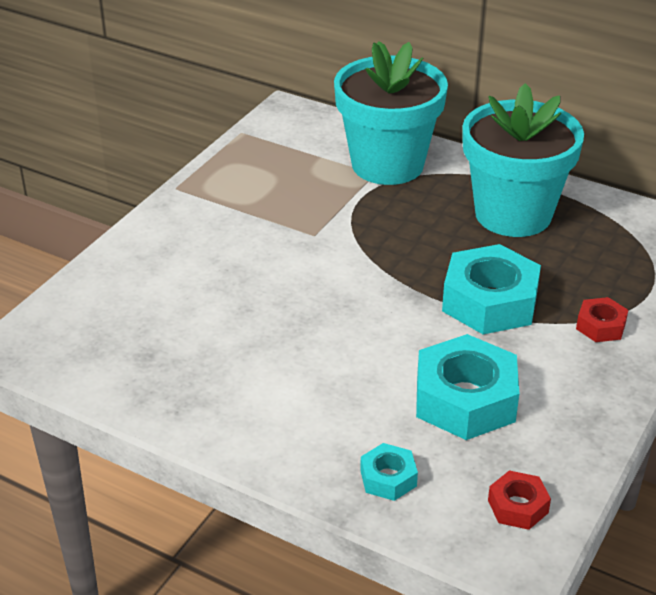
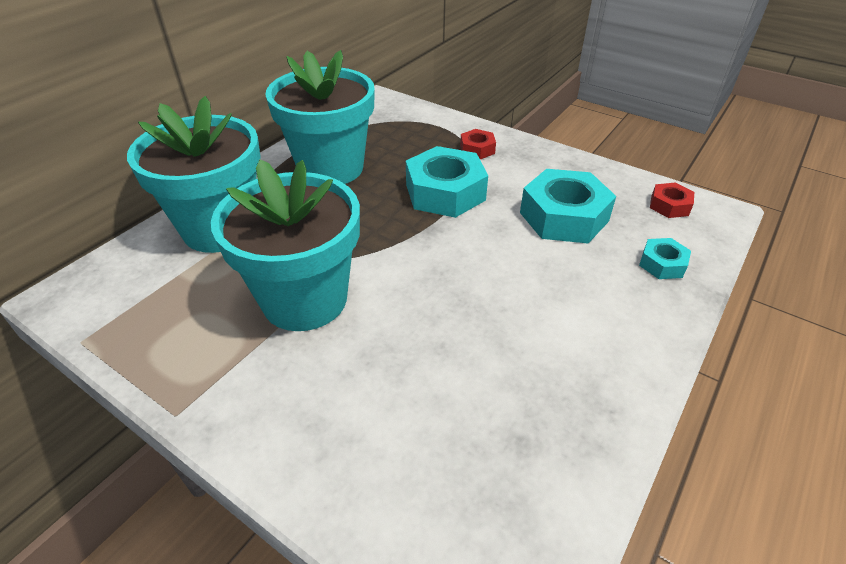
camera: 85 degrees left, 5 degrees up
(297, 226) = (305, 299): none -> turquoise flower pot

